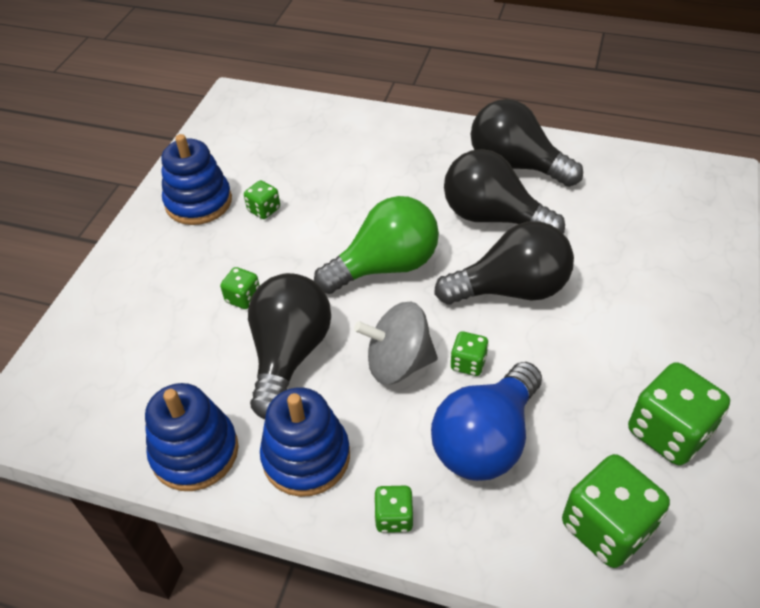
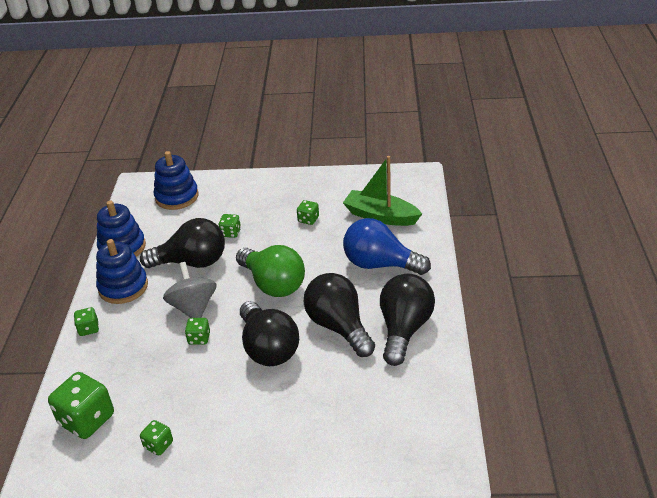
camera: 75 degrees right, 10 degrees down
(198, 202) = (306, 192): blue stacking toy -> blue stacking toy (177, 197)
(299, 143) = (381, 216): none -> green boat
(485, 440) = (142, 356): blue light bulb -> blue light bulb (380, 264)
(492, 217) = (339, 326): black light bulb -> black light bulb turned 45 degrees counterclockwise
(668, 432) = (158, 445): green dice -> green dice, size x0.51

